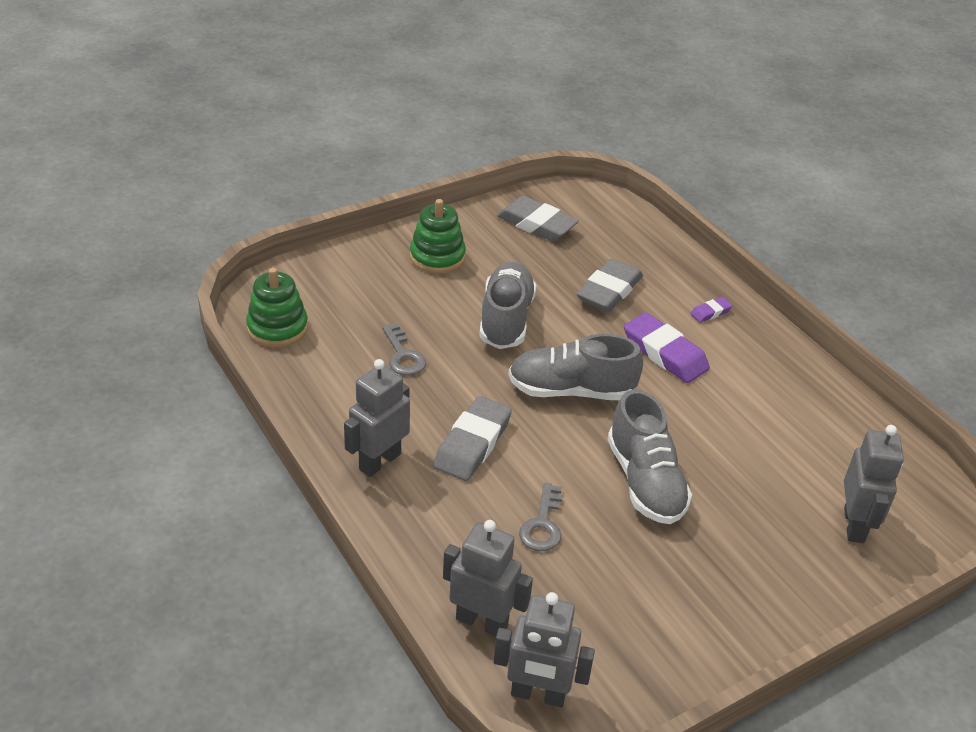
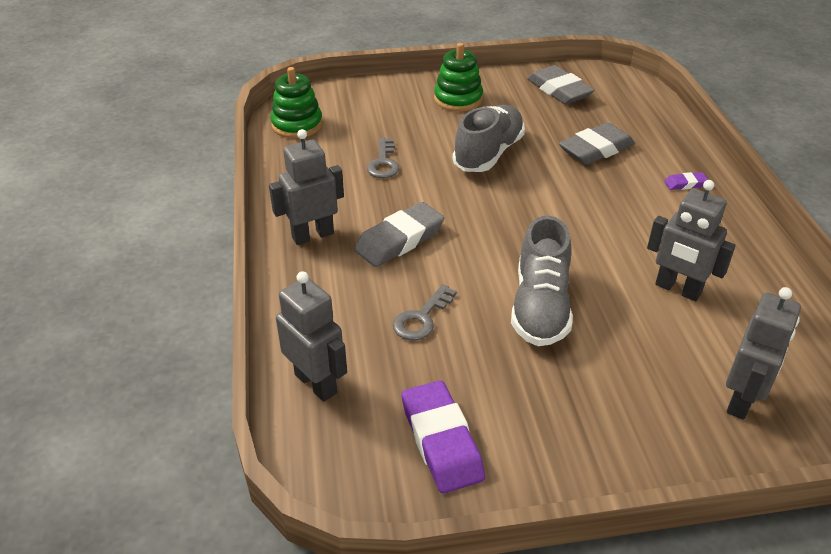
camera: 25 degrees right, 0 degrees up
(538, 694) = (326, 461): grey robot -> grey robot (677, 289)
(571, 390) = (514, 218): grey shoe -> none
(665, 353) = (621, 207): purple eraser -> purple eraser (441, 441)

